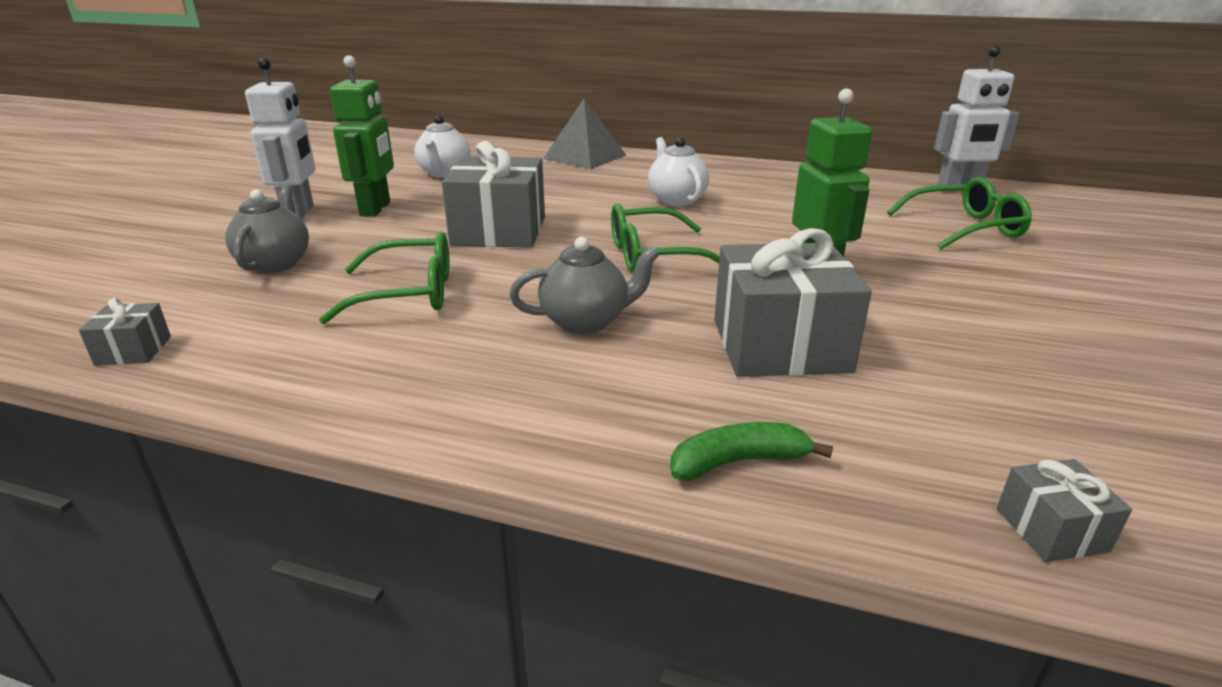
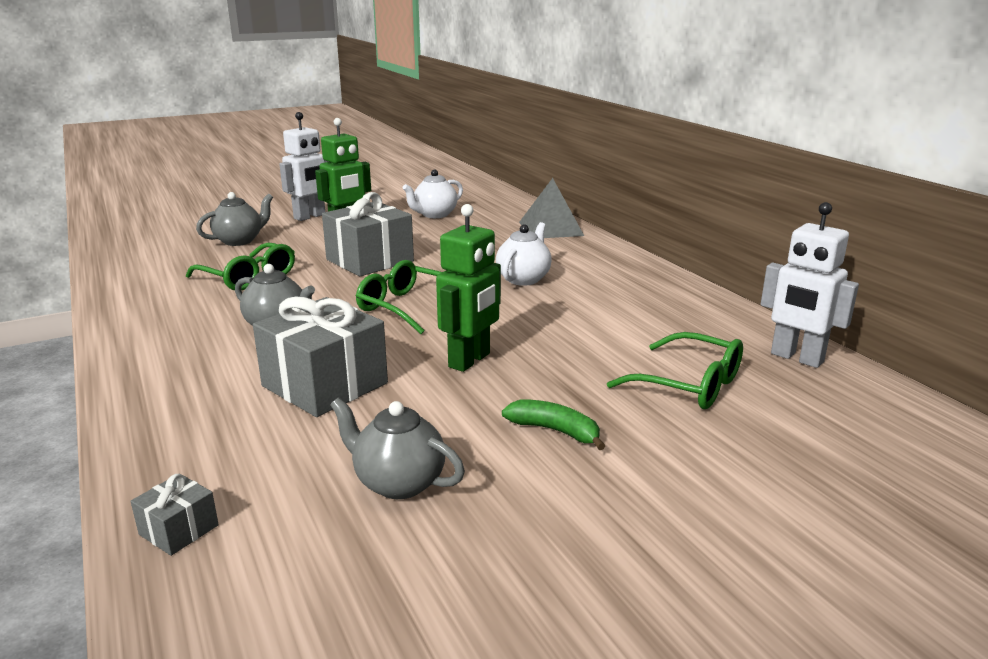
camera: 45 degrees right, 5 degrees down
(133, 350) = (115, 261): grey gift -> none
(738, 462) = (160, 418): green banana -> green banana (555, 431)
(1036, 379) = (398, 483): none -> grey teapot

